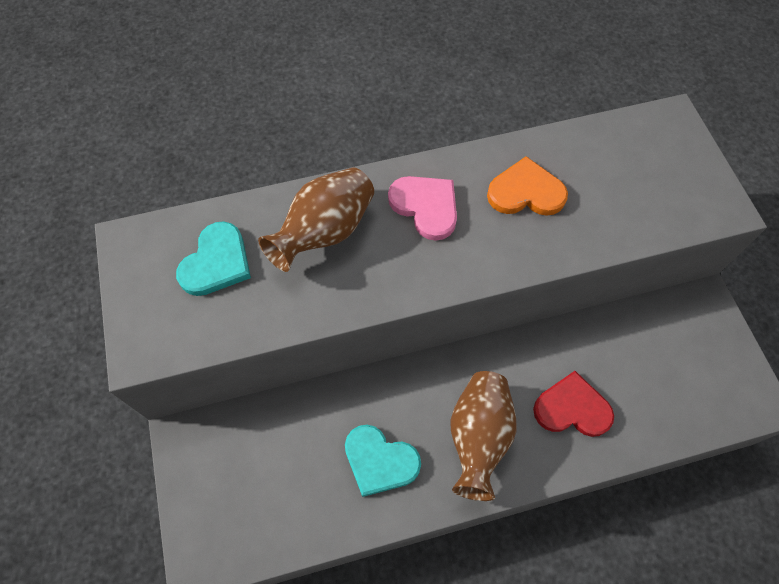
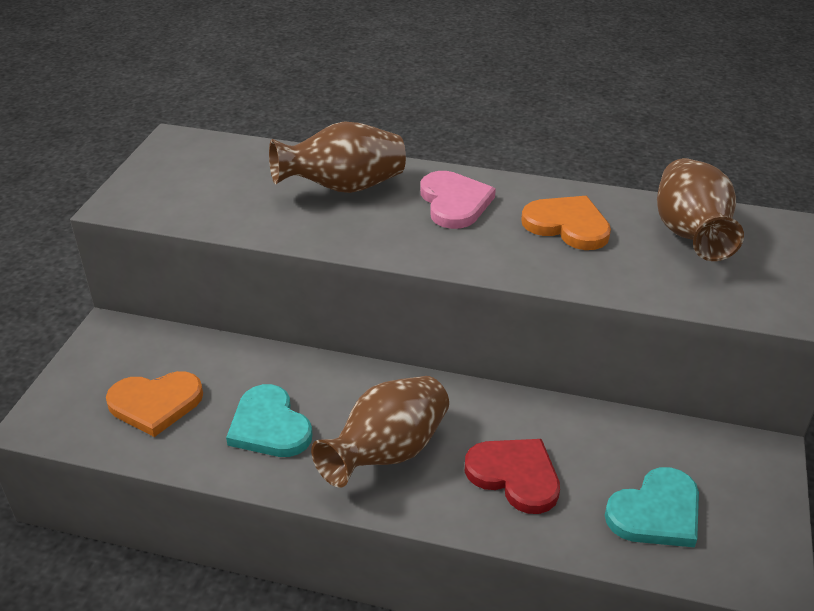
camera: 30 degrees right, 25 degrees down
(216, 262) = (231, 175): turquoise heart -> turquoise heart (656, 512)
(278, 490) = (155, 404): none -> orange heart
(615, 160) = (690, 235): none -> brown vase

